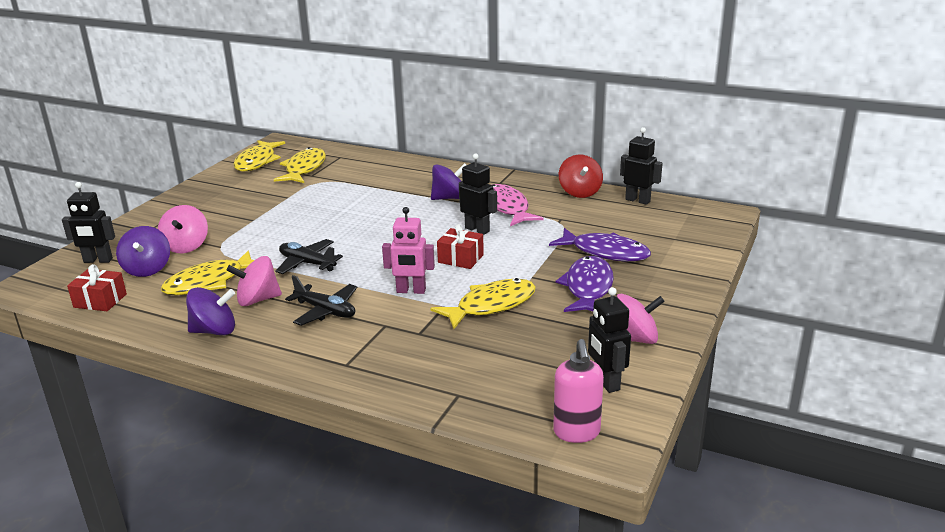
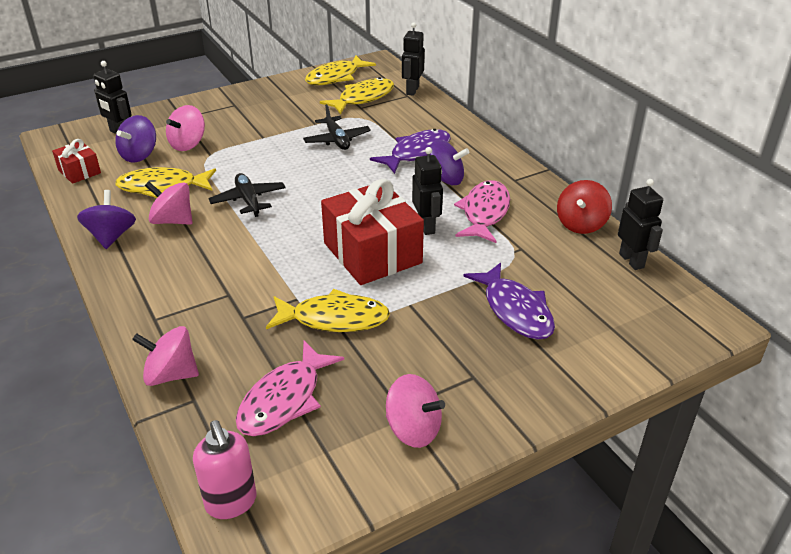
camera: 35 degrees right, 10 degrees up
(214, 331) = (111, 236): purple spinning top -> purple spinning top turned 120 degrees counterclockwise
(325, 311) = (204, 256): black plane -> black plane (337, 140)
(411, 291) = (290, 268): pink robot -> none
(416, 389) = (171, 374): none -> pink spinning top
(460, 259) = (372, 253): red gift -> red gift, size x2.02
(526, 363) = (284, 399): none -> pink fish
(576, 432) = (231, 503): pink soap dispenser -> pink soap dispenser turned 60 degrees counterclockwise
(588, 288) = (444, 344): purple fish -> purple fish (416, 153)
(606, 382) = (324, 464): black robot -> black robot (412, 90)

